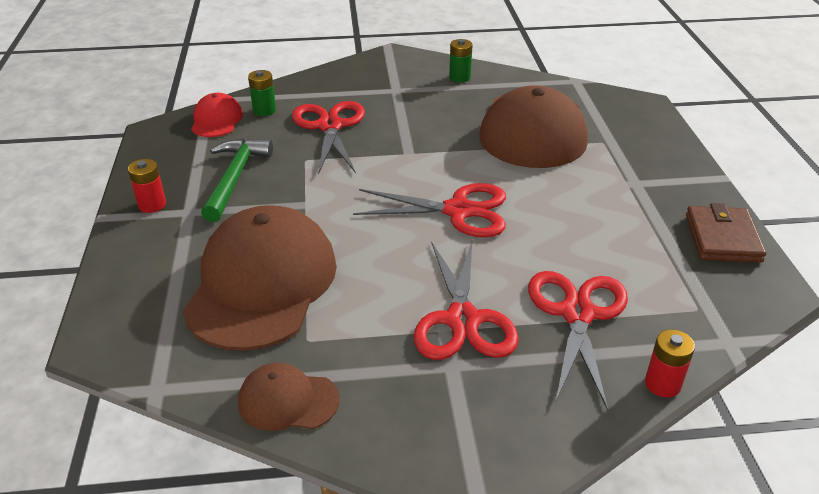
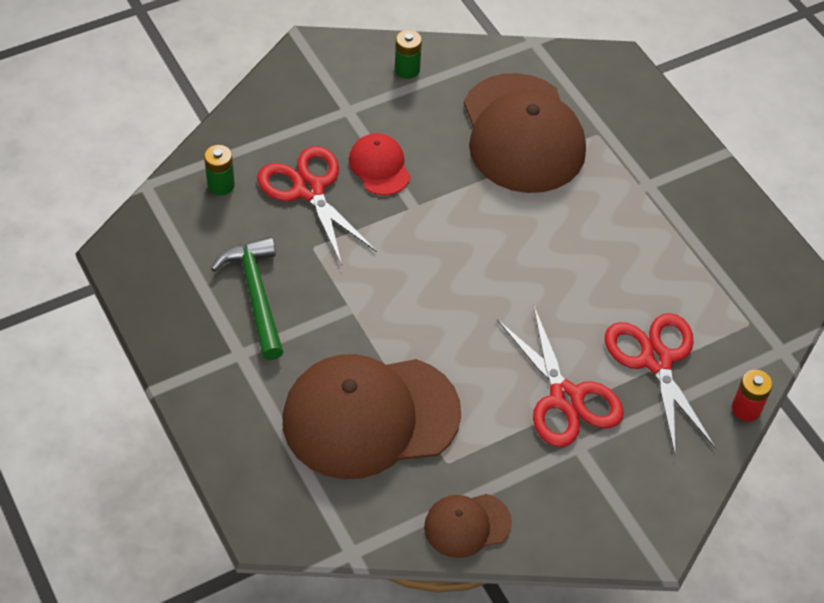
camera: 25 degrees left, 15 degrees up
(152, 205) = (196, 357): red battery -> none
(216, 120) = (177, 215): red cap -> red cap (379, 166)
(262, 283) = (370, 417): brown cap -> brown cap turned 90 degrees counterclockwise
(458, 211) = (501, 272): red scissors -> none
(722, 238) = (746, 234): brown wallet -> none

